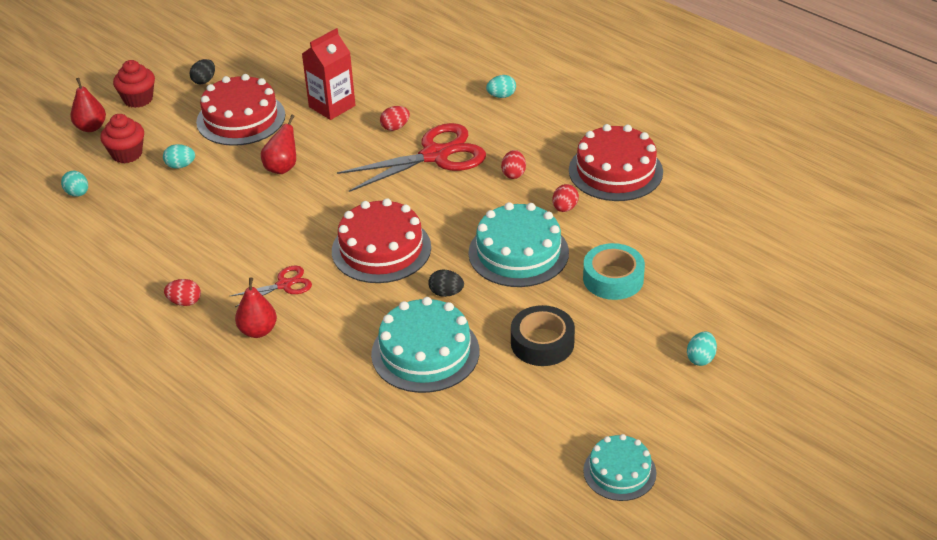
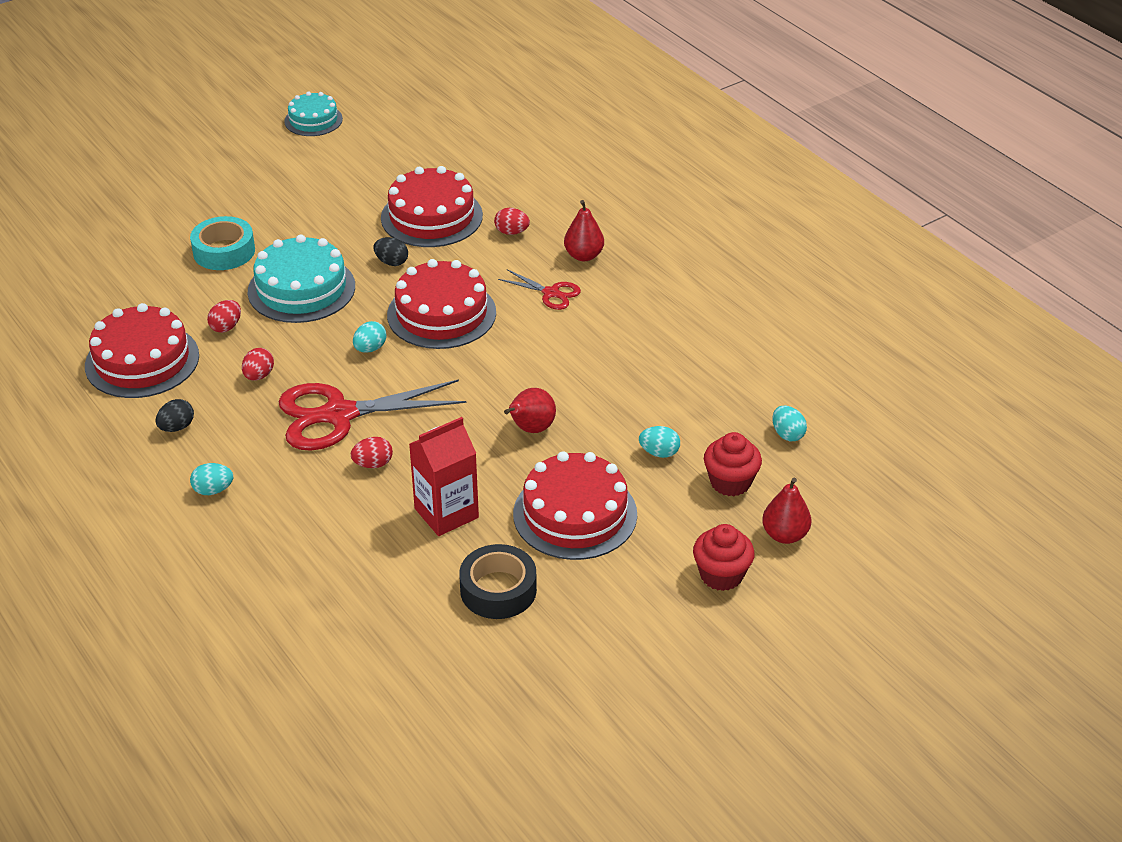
camera: 170 degrees left, 0 degrees up
(185, 302) = (655, 292): red egg -> red egg (511, 232)
(204, 80) = (623, 594): black egg -> black egg (177, 427)
(284, 285) = (551, 293): red scissors -> red scissors turned 135 degrees counterclockwise
(425, 352) = (431, 216): turquoise cake -> red cake
(542, 343) = (323, 209): black tape -> black tape (498, 590)
(700, 358) = (194, 179): turquoise egg -> turquoise egg (370, 348)

